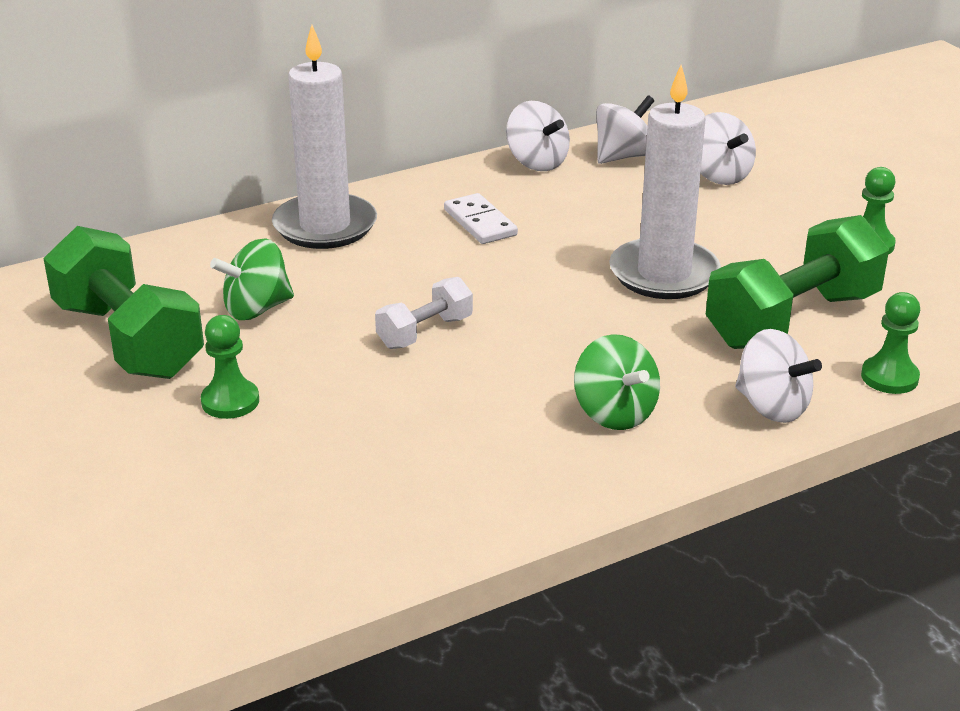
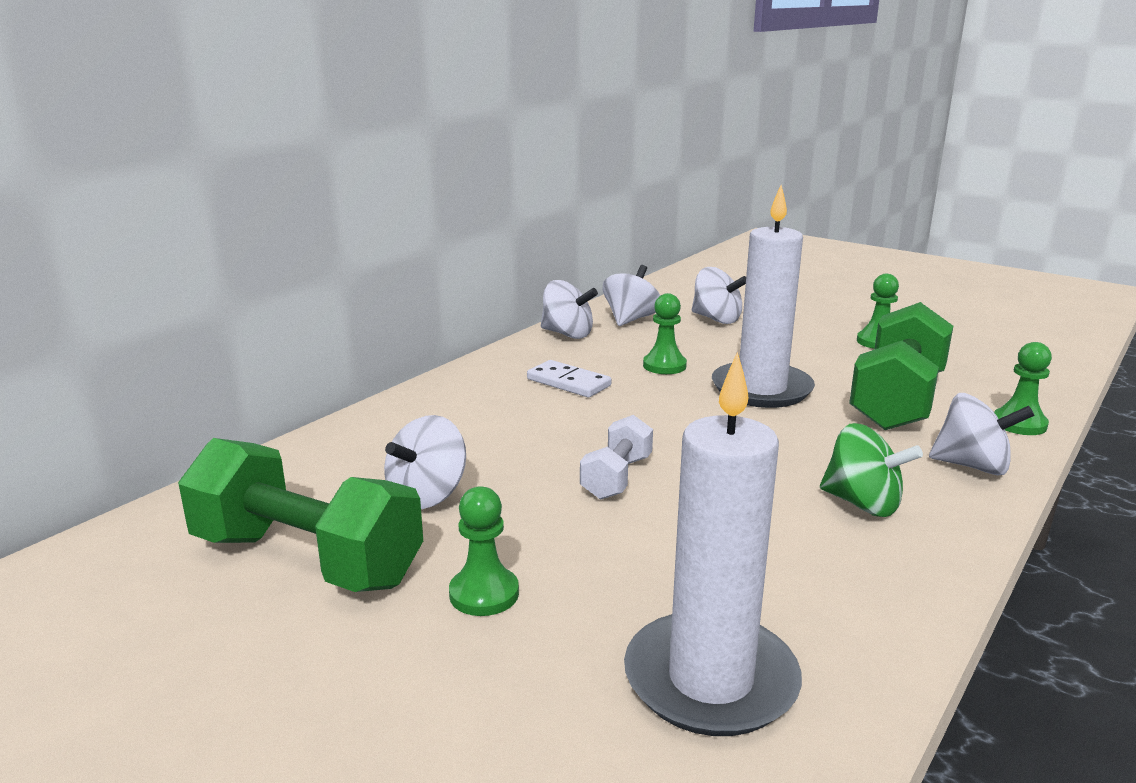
camera: 25 degrees left, 10 degrees down
(256, 309) = (427, 495): green spinning top -> white spinning top
(325, 226) = (429, 411): white candle -> white candle (710, 680)
(595, 224) = (664, 366): none -> green pawn

